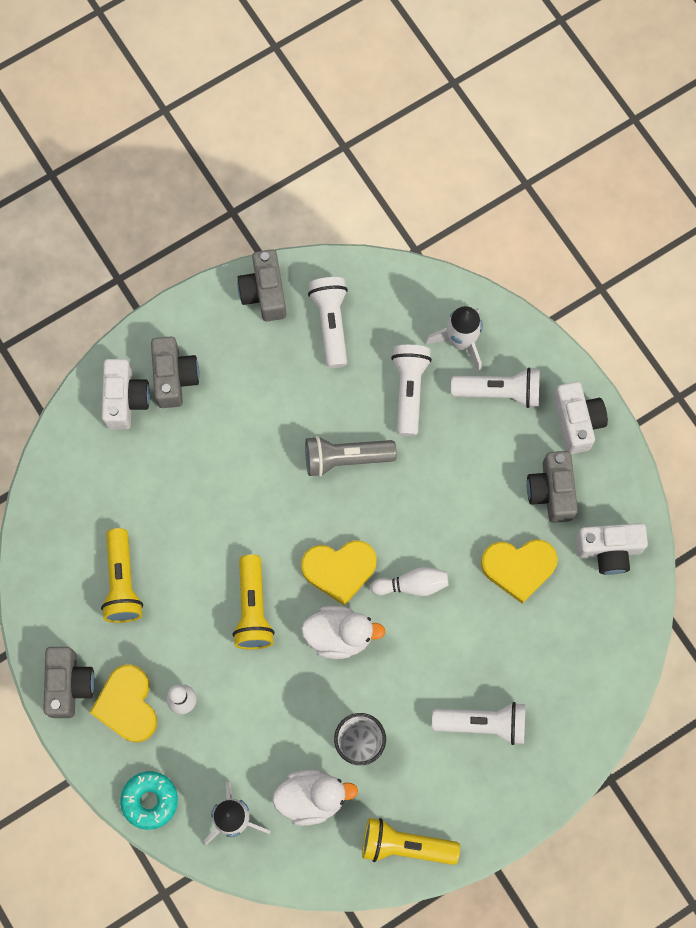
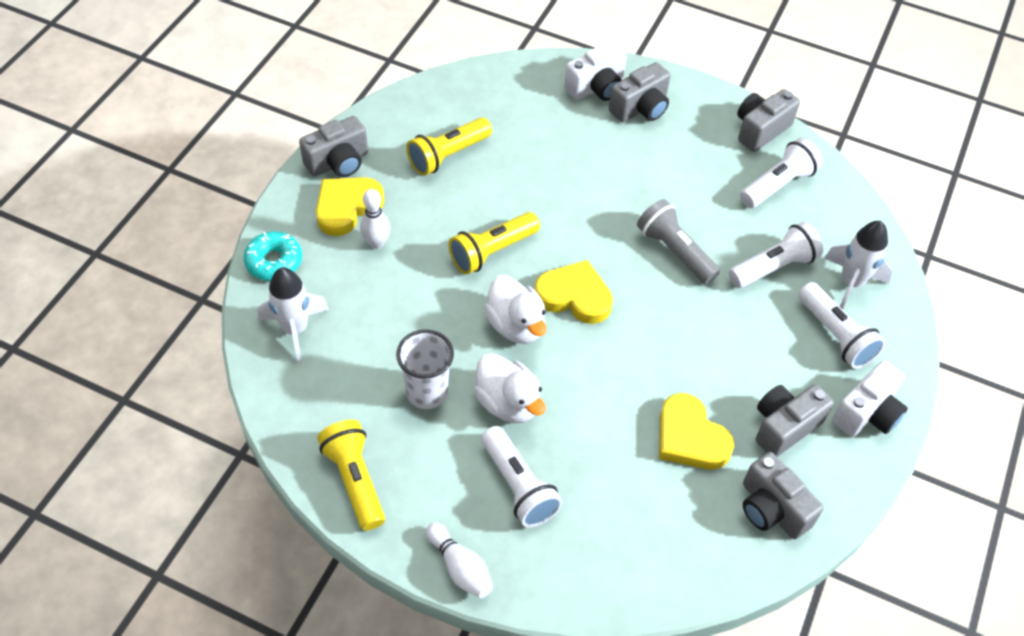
camera: 55 degrees right, 20 degrees down
(312, 798) = (352, 379): white duck -> white duck (508, 403)
(339, 570) = (574, 296): yellow heart -> yellow heart turned 150 degrees clockwise
(412, 585) = (605, 358): white bowling pin -> white bowling pin (460, 567)
(609, 550) = (771, 509): white camera -> grey camera

